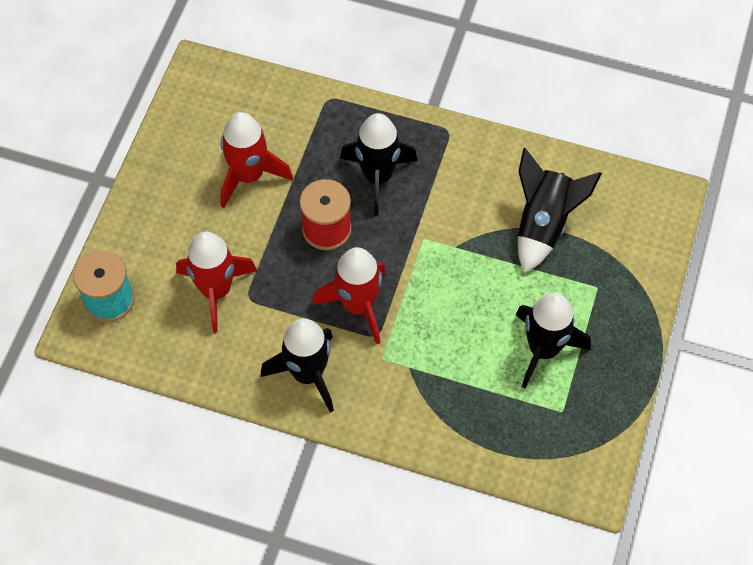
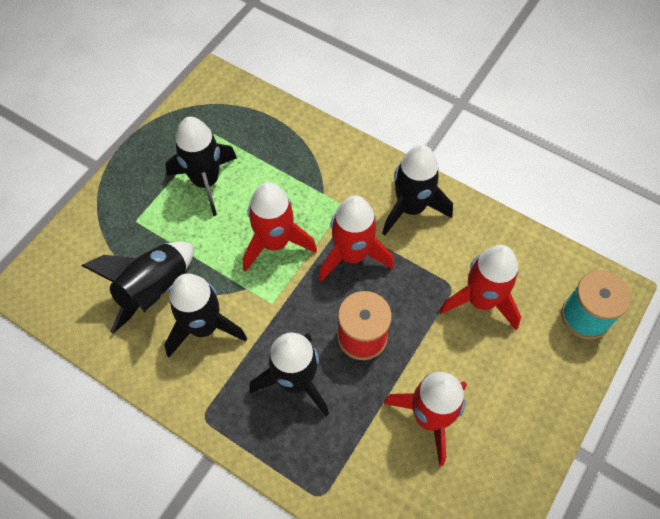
camera: 165 degrees left, 0 degrees up
(442, 299) = (275, 242): none -> red rocket
(480, 202) = (204, 327): none -> black rocket

